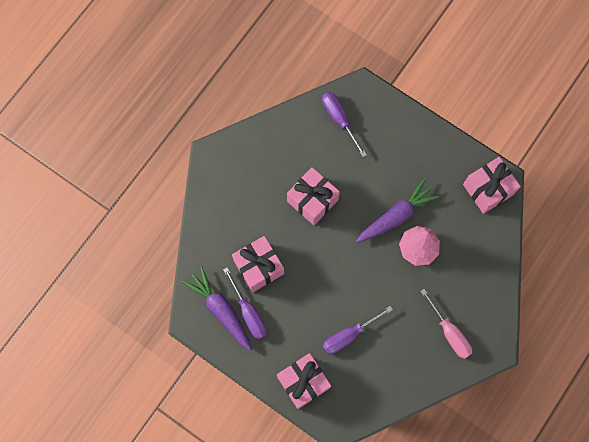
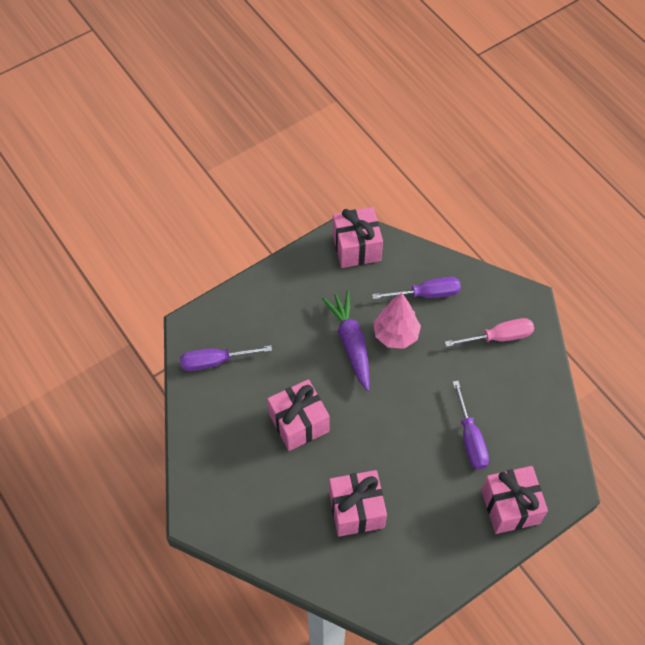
camera: 70 degrees left, 15 degrees down
(221, 310) = (394, 572): purple carrot -> none
(249, 313) = (408, 540): purple screwdriver -> purple screwdriver (427, 294)

